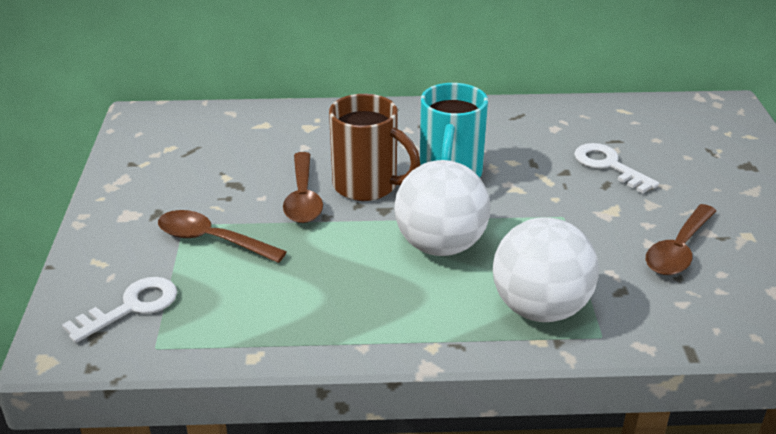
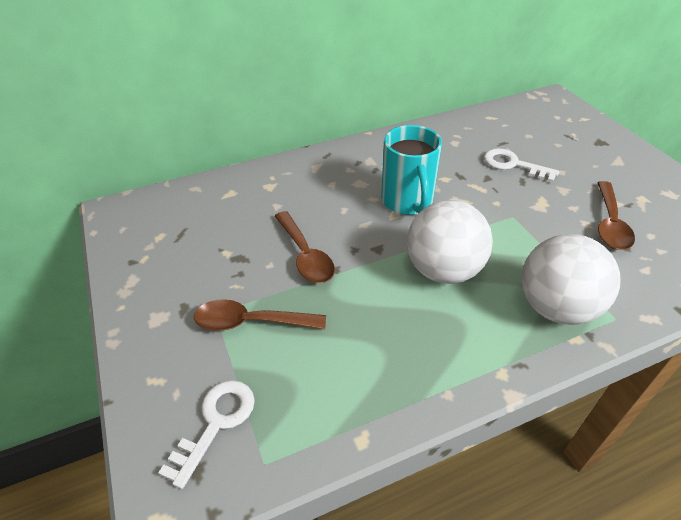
camera: 20 degrees left, 10 degrees up
(367, 186) = (351, 229): brown mug -> none

